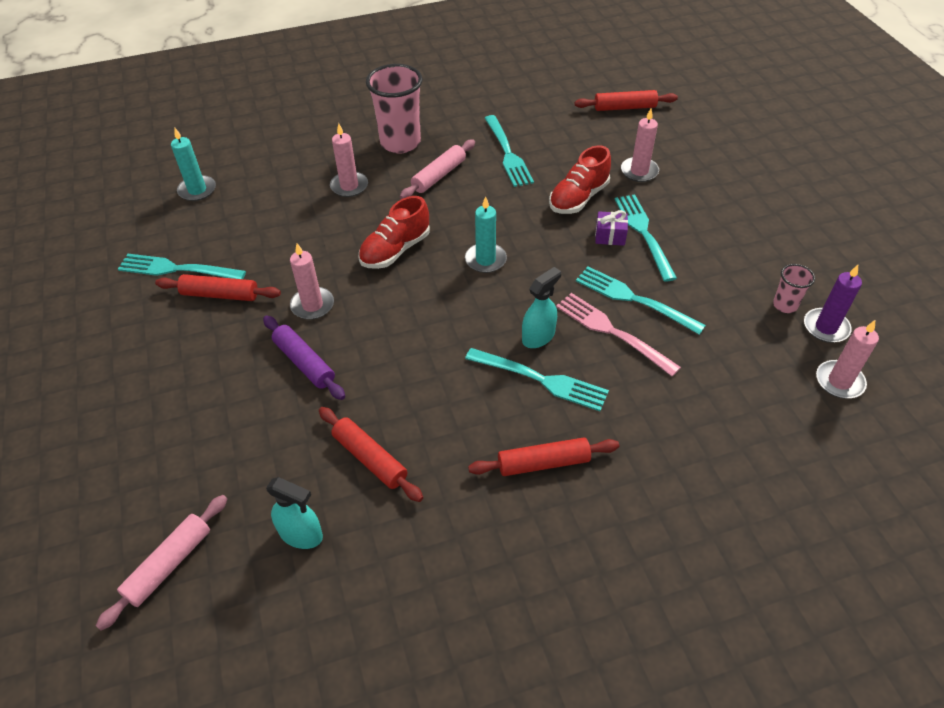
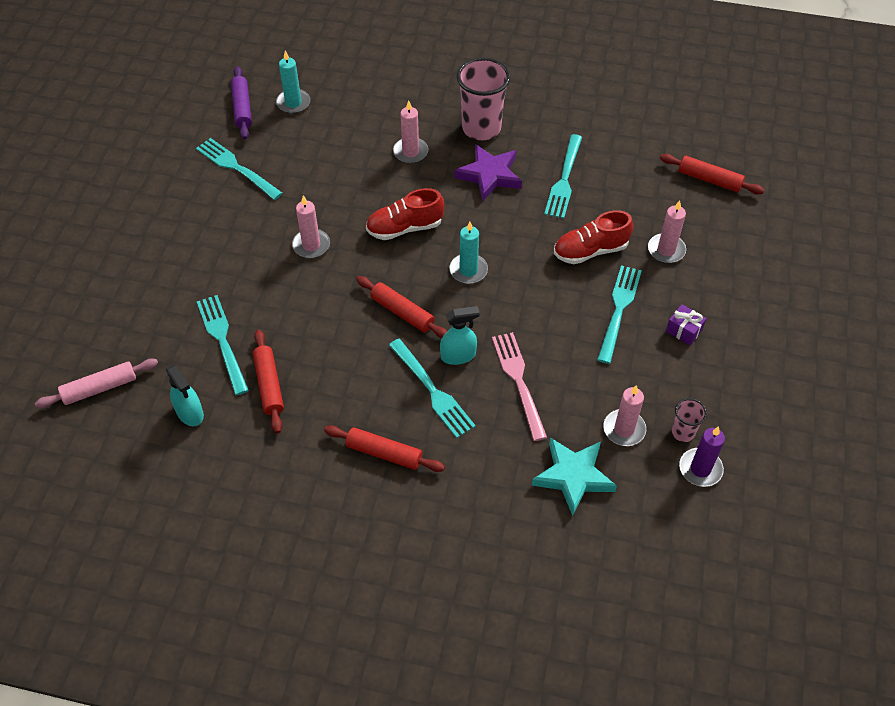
camera: 30 degrees right, 5 degrees up
(220, 295) = (252, 204): red rolling pin -> red rolling pin (402, 312)
(304, 362) = (275, 289): purple rolling pin -> purple rolling pin (242, 108)
(439, 176) = (489, 175): pink rolling pin -> purple star
(610, 236) = (587, 298): purple gift -> purple gift (684, 330)
(634, 299) = (560, 363): turquoise fork -> turquoise fork (222, 341)
(732, 389) = (573, 476): none -> turquoise star
(839, 381) = (667, 517): pink candle -> pink candle (624, 429)

